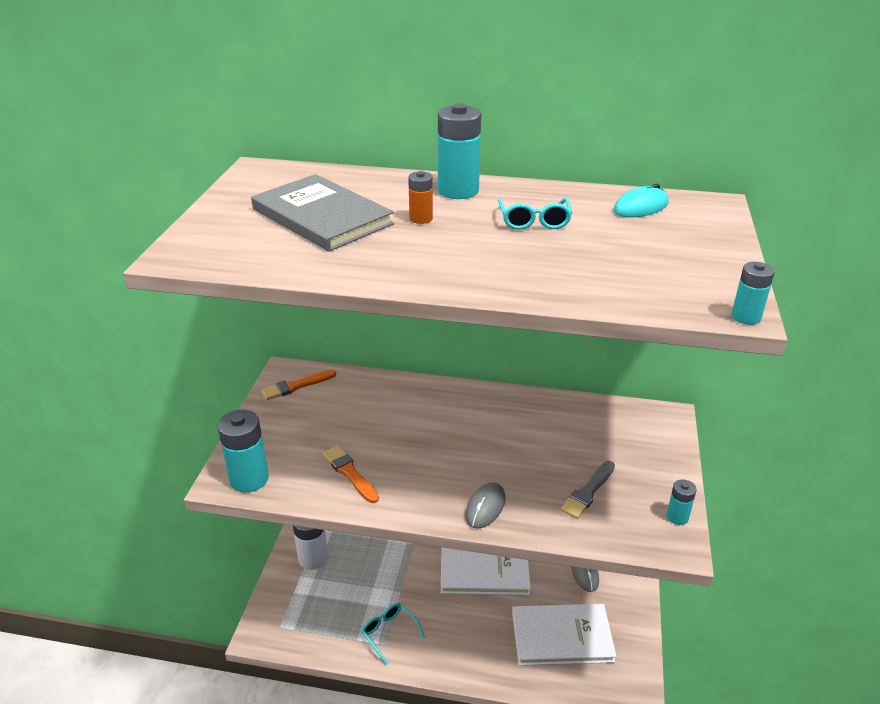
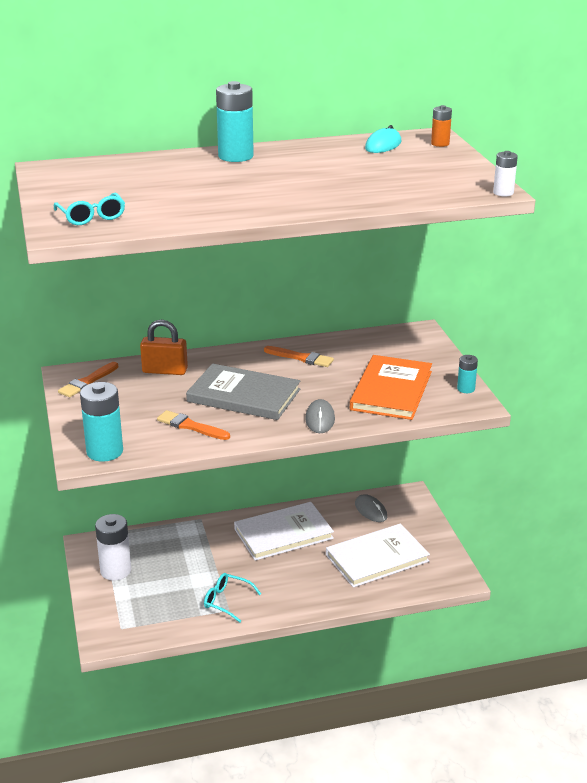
camera: 25 degrees left, 5 degrees down
(322, 216) = (146, 189): grey book -> grey book (244, 395)
(373, 393) = (165, 371): none -> orange padlock
(421, 218) = (227, 178): orange battery -> orange battery (440, 144)
(516, 416) = (301, 358): none -> orange brush
(534, 221) = (315, 166): turquoise glasses -> turquoise glasses (92, 217)
(588, 492) = (391, 390): grey brush -> orange book
(746, 317) = (503, 193): turquoise battery -> white battery

